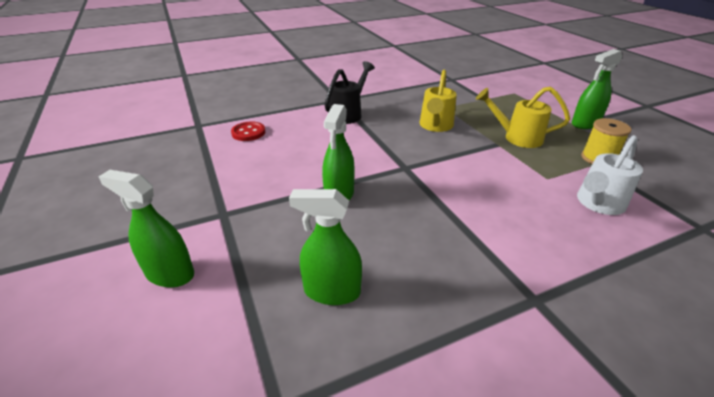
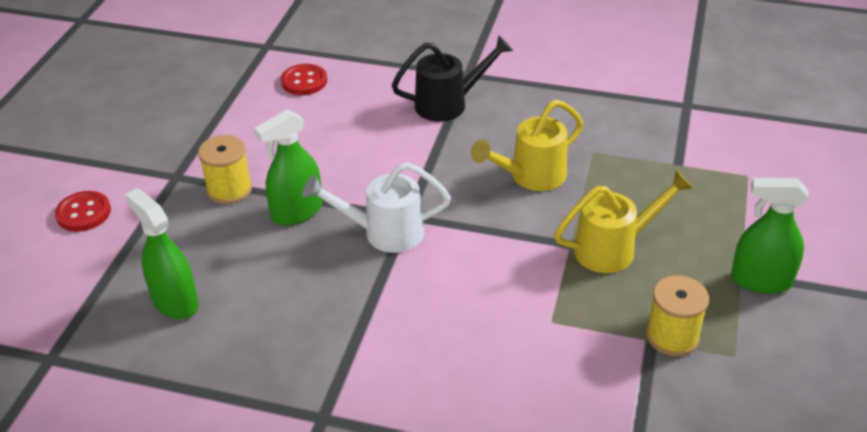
camera: 40 degrees right, 5 degrees up
(170, 274) = (83, 213): green spray bottle -> red button
(275, 203) = (229, 189): none -> yellow spool
(517, 137) = (613, 248): yellow watering can -> yellow watering can turned 105 degrees clockwise
(598, 204) = (555, 383): white watering can -> white watering can (384, 232)

